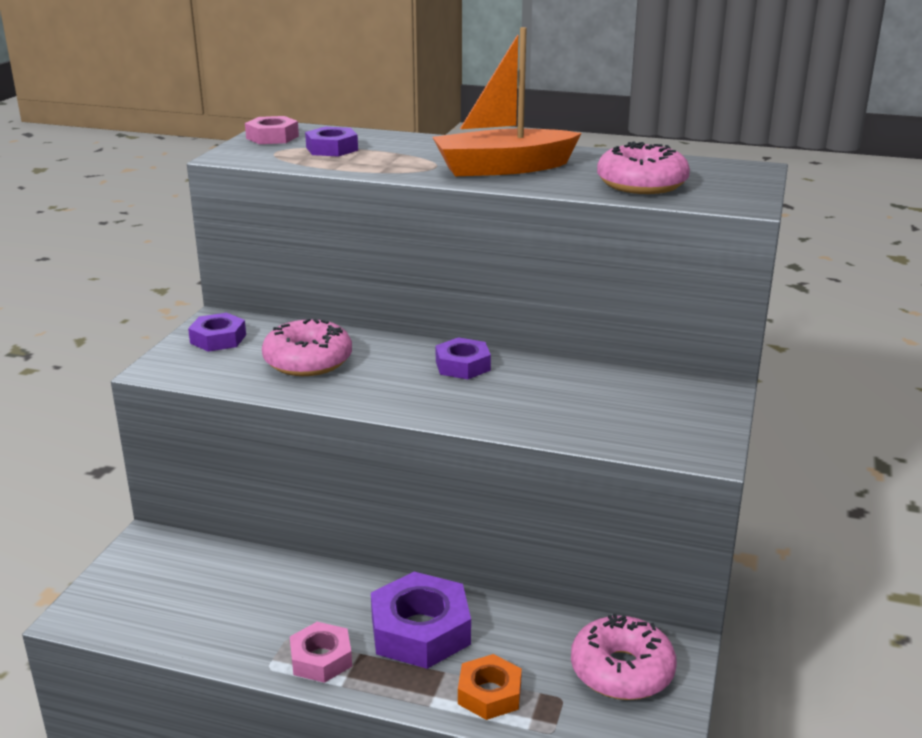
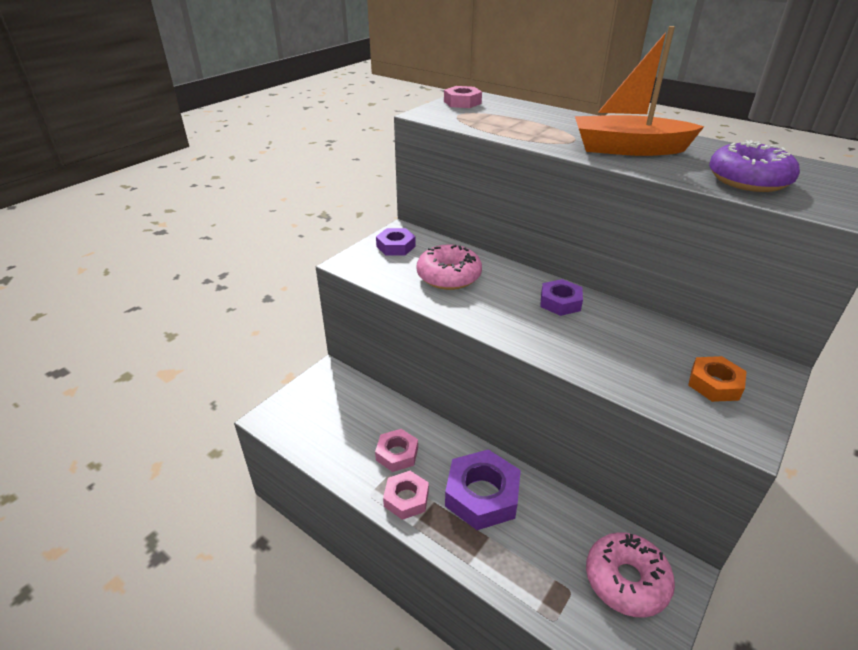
camera: 20 degrees right, 10 degrees up
(288, 613) = (397, 454): none -> pink nut
(332, 149) = (500, 116): purple nut -> none
(489, 693) = (516, 568): orange nut -> orange nut (714, 384)
(641, 184) = (748, 180): pink donut -> purple donut

